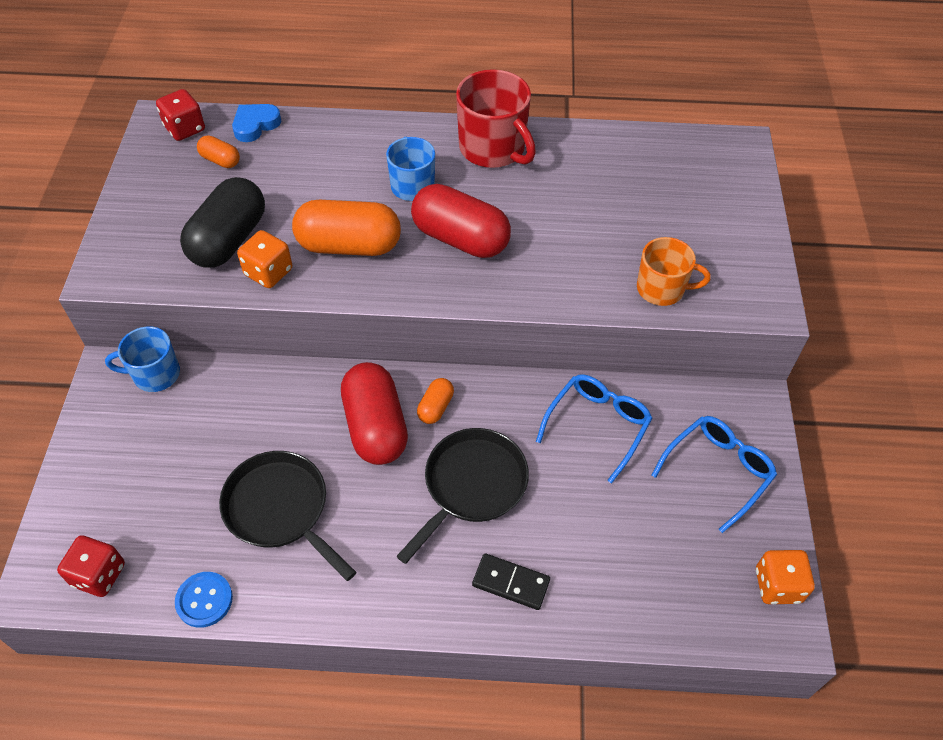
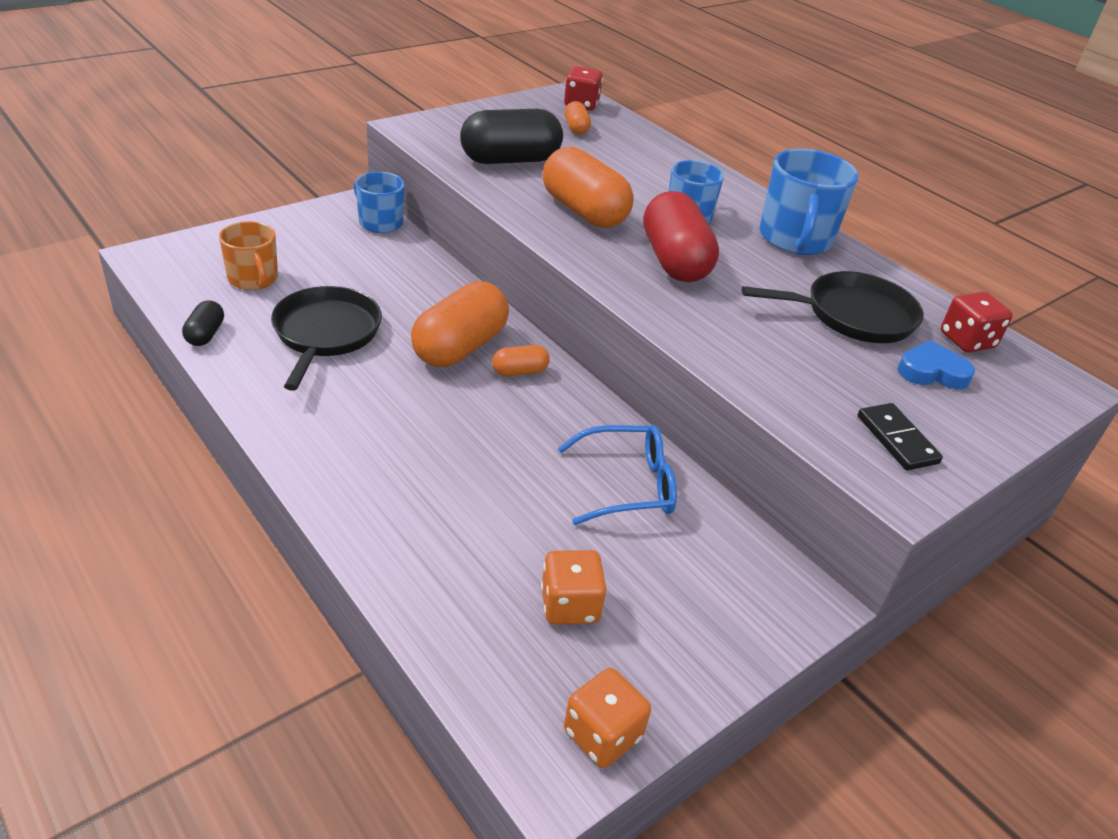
camera: 45 degrees right, 15 degrees down
(99, 575) = (182, 277): red dice -> red dice (966, 340)
(204, 600) = (205, 334): blue button -> black capsule
(255, 125) = (631, 128): blue heart -> blue heart (932, 372)
(268, 272) = (505, 188): orange dice -> orange dice (570, 605)
(375, 426) = (460, 347): red capsule -> orange capsule
(472, 485) = (465, 430): black pan -> black pan (853, 315)
(493, 149) = (795, 239): red mug -> blue mug
(510, 583) = (389, 504): black domino -> black domino (897, 439)
(662, 289) = (803, 402): orange mug -> orange mug (253, 279)
(718, 471) = (686, 607): blue glasses -> none

